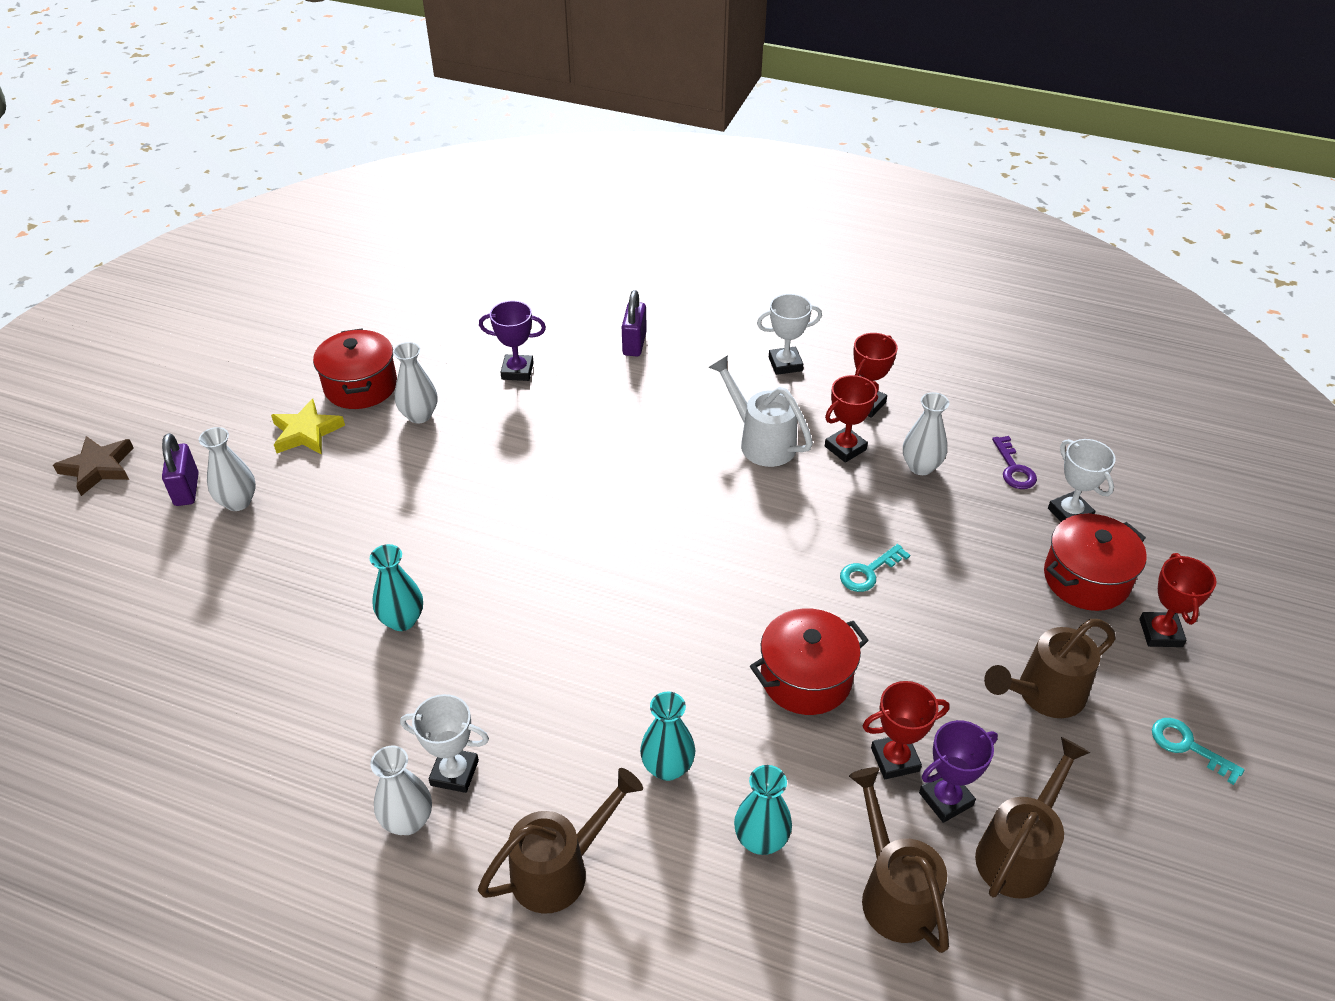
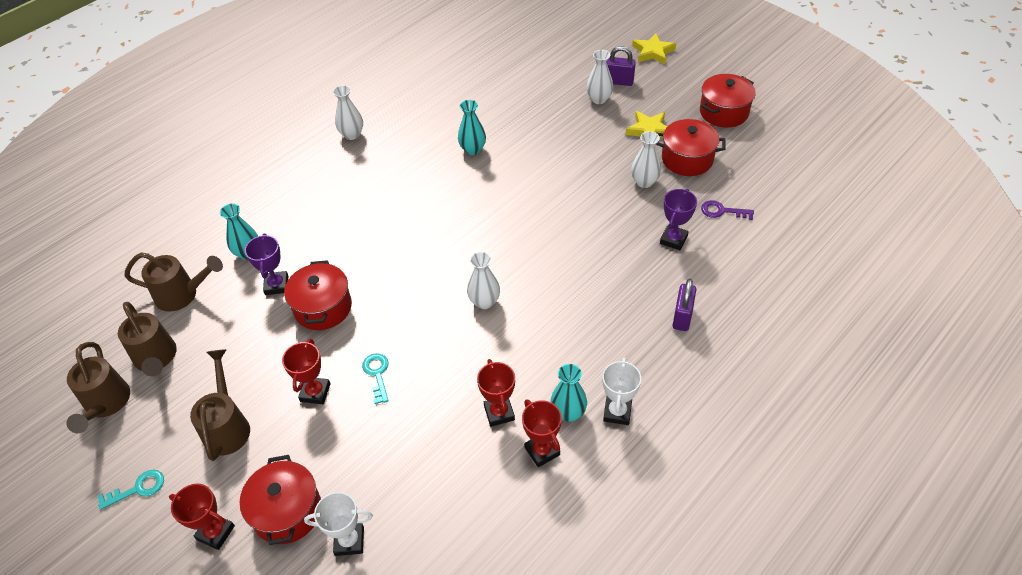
camera: 115 degrees right, 5 degrees up
(98, 468) = (653, 52): brown star -> yellow star
(249, 370) = (724, 112): none -> red pot
(454, 773) = (366, 153): white trophy -> none
(559, 870) = (290, 178): brown watering can -> brown watering can (106, 404)
(634, 344) = (682, 317): purple padlock -> purple padlock turned 75 degrees clockwise
(667, 767) = (312, 230): turquoise vase -> turquoise vase (568, 413)
(761, 442) = (532, 360): white watering can -> none
(895, 759) = (245, 327): red trophy -> red trophy (315, 392)
(920, 466) = (453, 456): white vase -> white vase (484, 302)
(946, 799) = (207, 340): purple trophy -> purple trophy (276, 285)
(1014, 469) = (416, 526): purple key -> purple key (722, 211)

